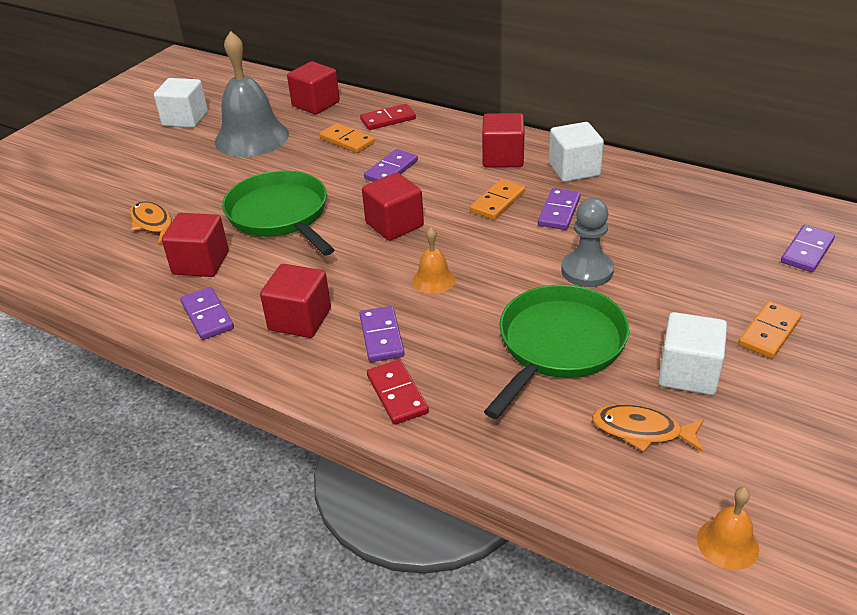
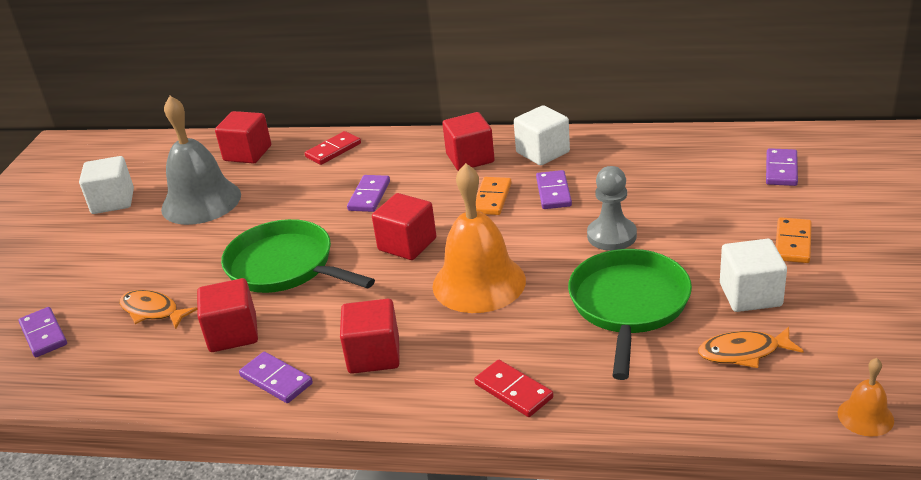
camera: 20 degrees left, 5 degrees down
(347, 140) = (305, 180): orange domino -> none
(381, 336) = (464, 346): purple domino -> purple domino (43, 334)
(433, 280) = (479, 283): orange bell -> orange bell, size x2.19

